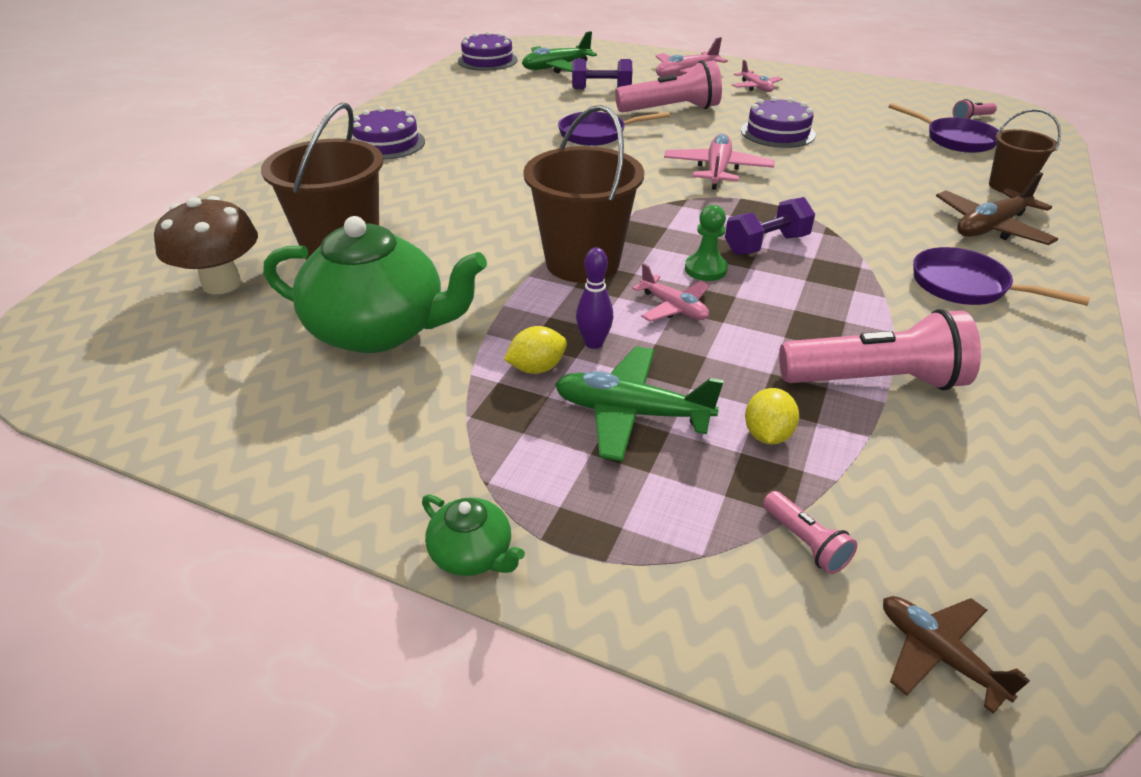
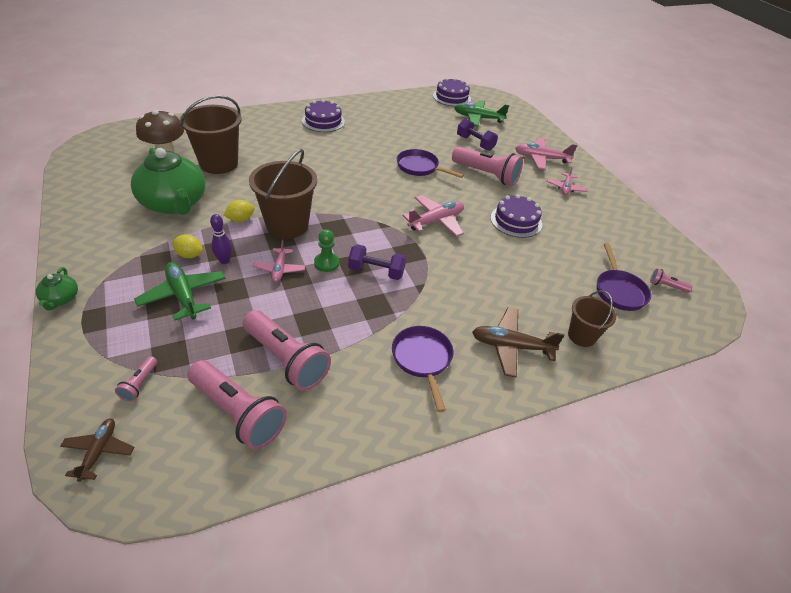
camera: 40 degrees right, 5 degrees up
(767, 435) = (206, 342): yellow lemon -> yellow lemon (240, 219)
(954, 467) = (238, 413): none -> pink flashlight

